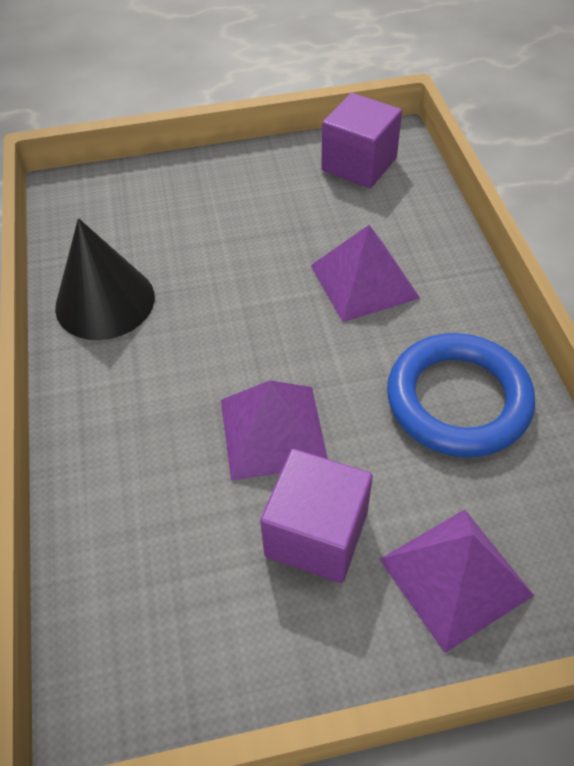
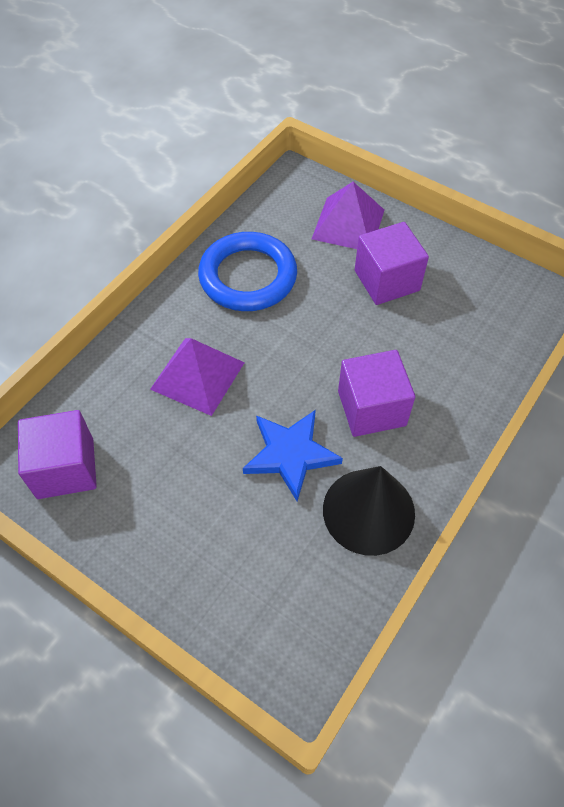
camera: 135 degrees left, 5 degrees up
(183, 378) = (371, 408): none -> purple cube
(212, 289) = (290, 454): none -> blue star
(272, 431) = (355, 338): purple pyramid -> none

